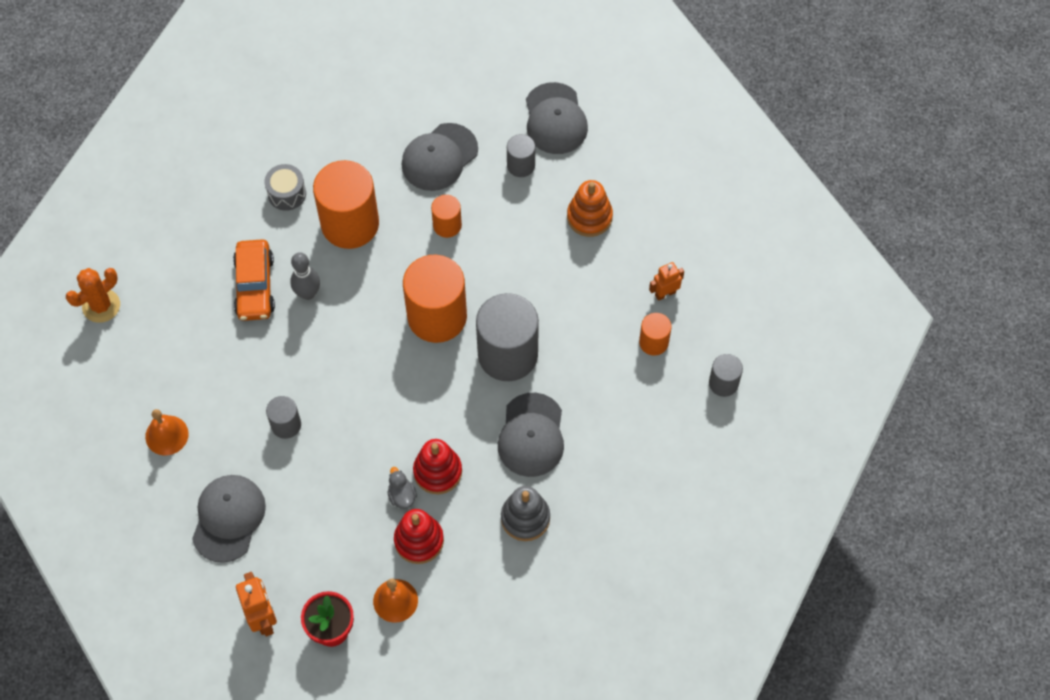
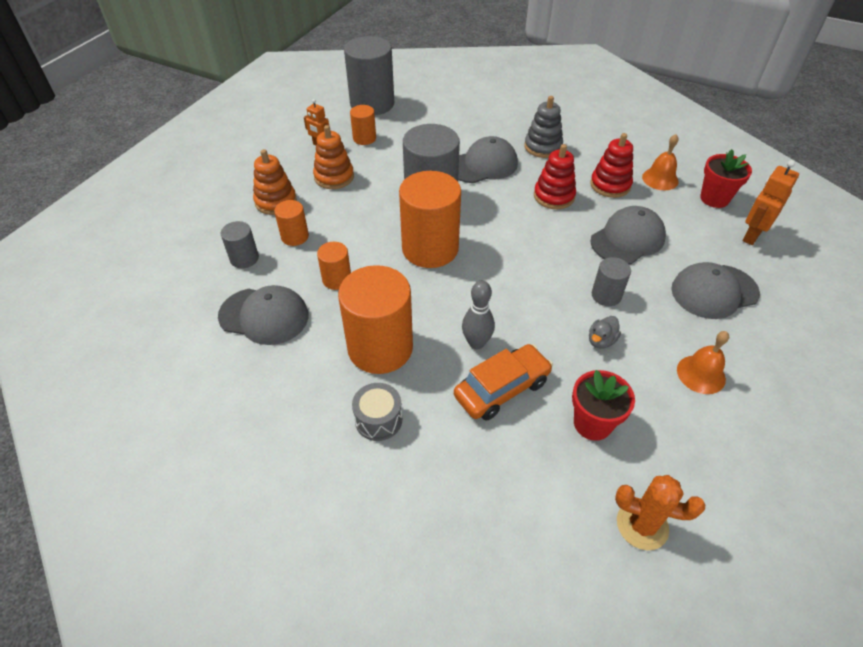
camera: 120 degrees left, 15 degrees down
(185, 327) = (592, 423): none -> red flower pot
(402, 496) = (589, 206): grey duck -> grey duck (601, 341)
(525, 214) = (295, 236): none -> orange cylinder
(555, 119) = (180, 256): grey cap -> grey cap (627, 239)
(599, 283) = (334, 177): none -> orange stacking toy
(723, 383) = (372, 104): grey cylinder -> grey cylinder, size x2.03

